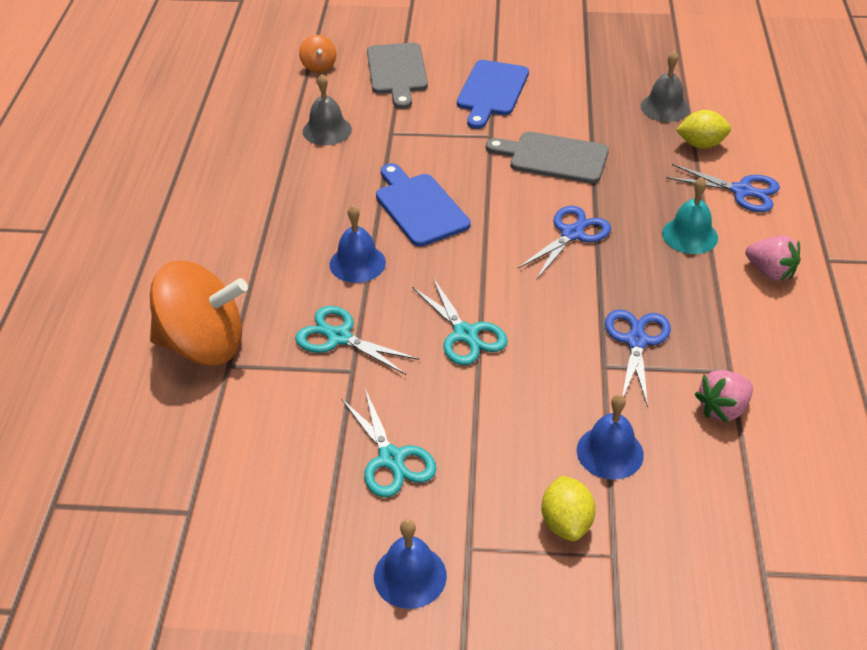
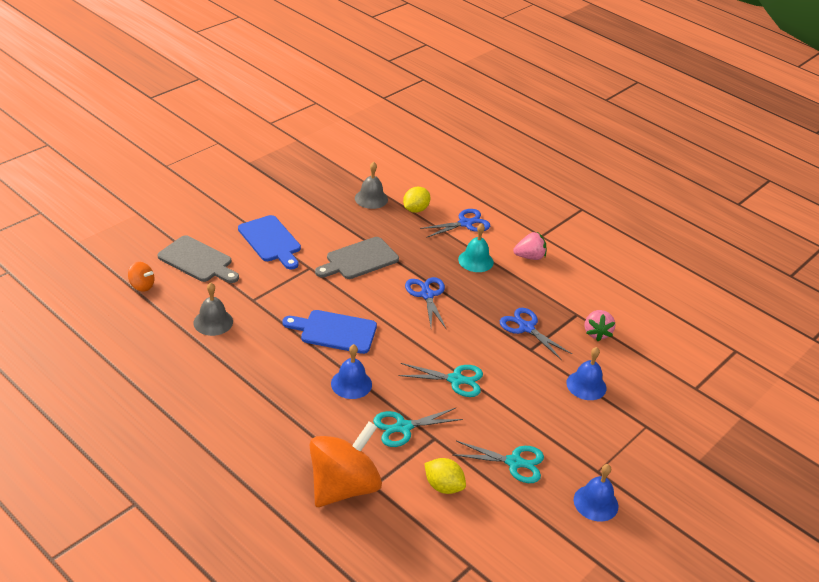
camera: 55 degrees left, 5 degrees down
(566, 523) = (614, 428): yellow lemon -> yellow lemon (443, 486)

